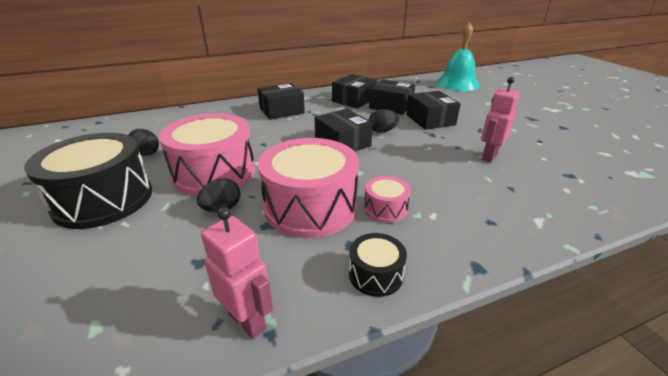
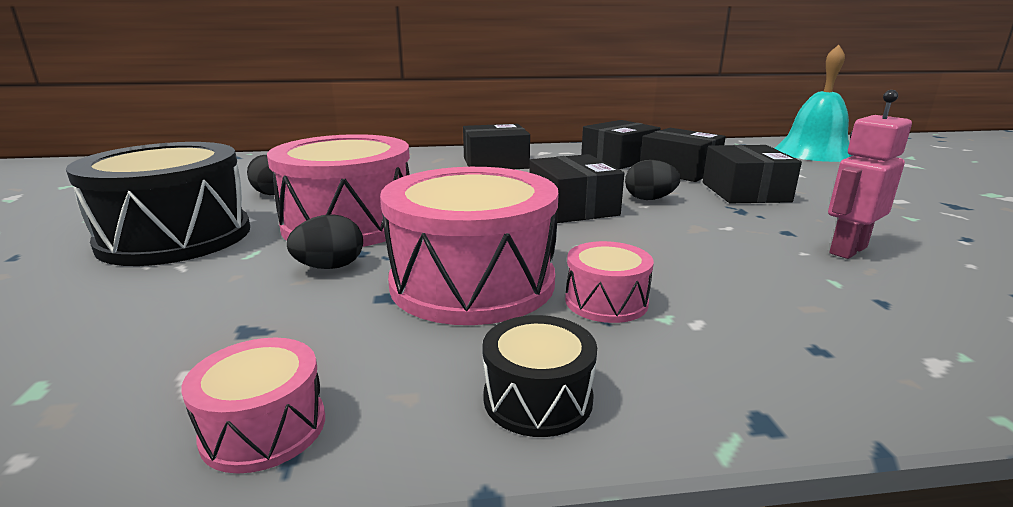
camera: 15 degrees right, 10 degrees down
(247, 321) = (264, 428): pink robot -> pink drum

